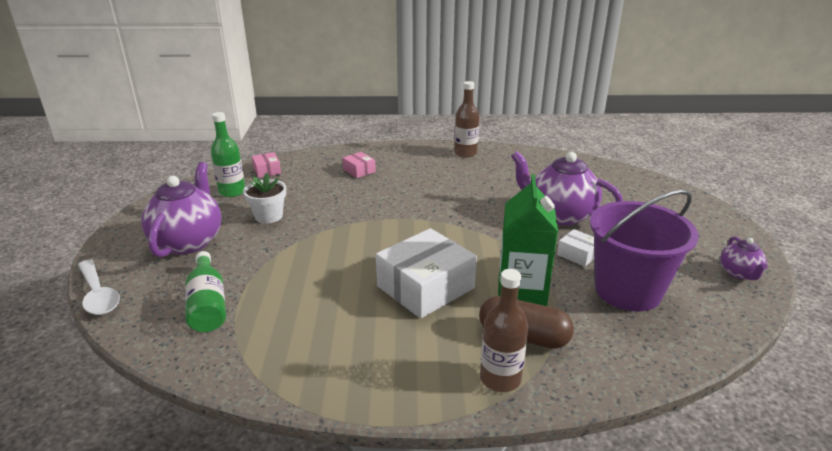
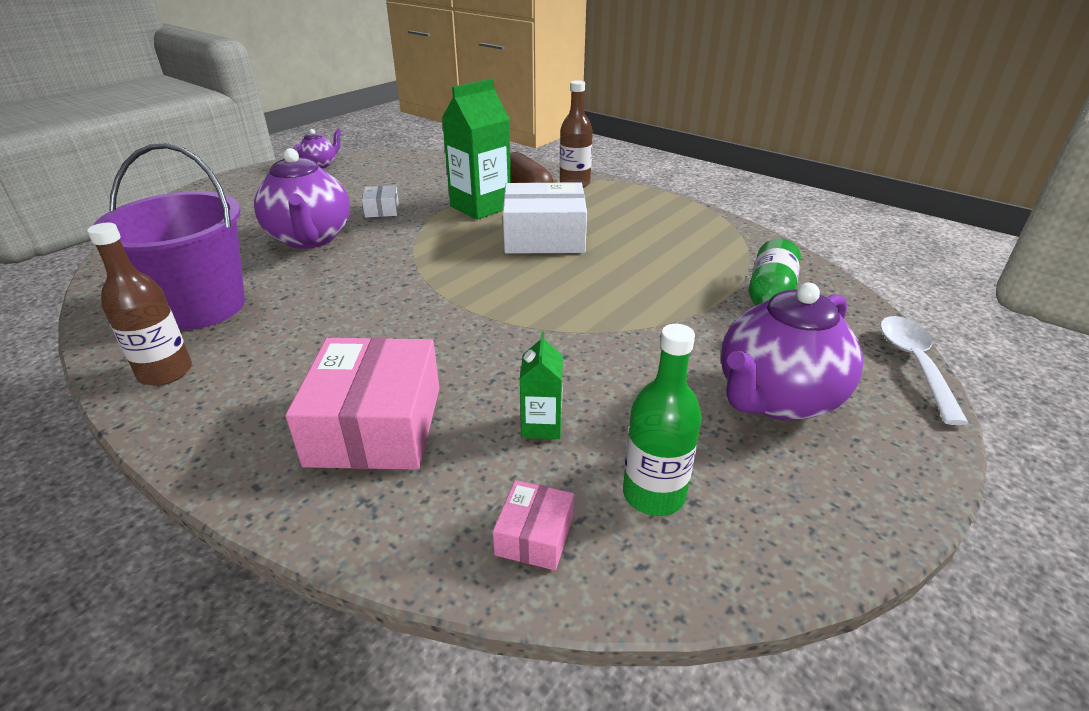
camera: 140 degrees left, 5 degrees up
(268, 216) = (626, 392): white flower pot -> none
(295, 193) = (541, 425): none -> green carton
(359, 170) = (375, 425): pink box -> pink box, size x2.13
(627, 290) = (408, 183): purple bucket -> purple bucket (201, 307)

